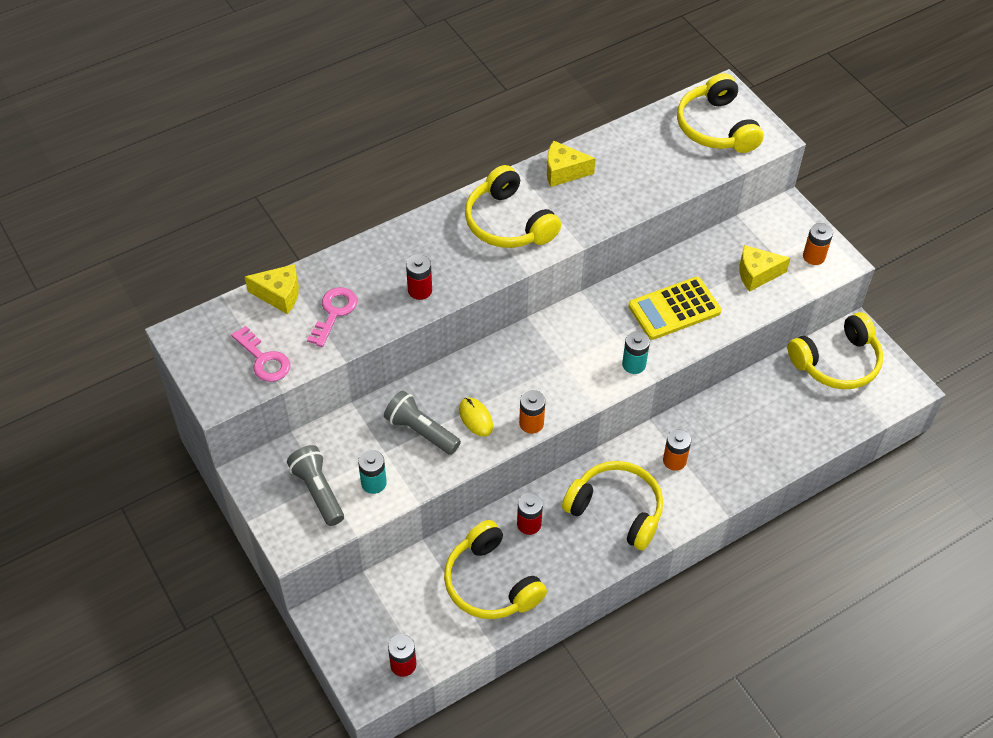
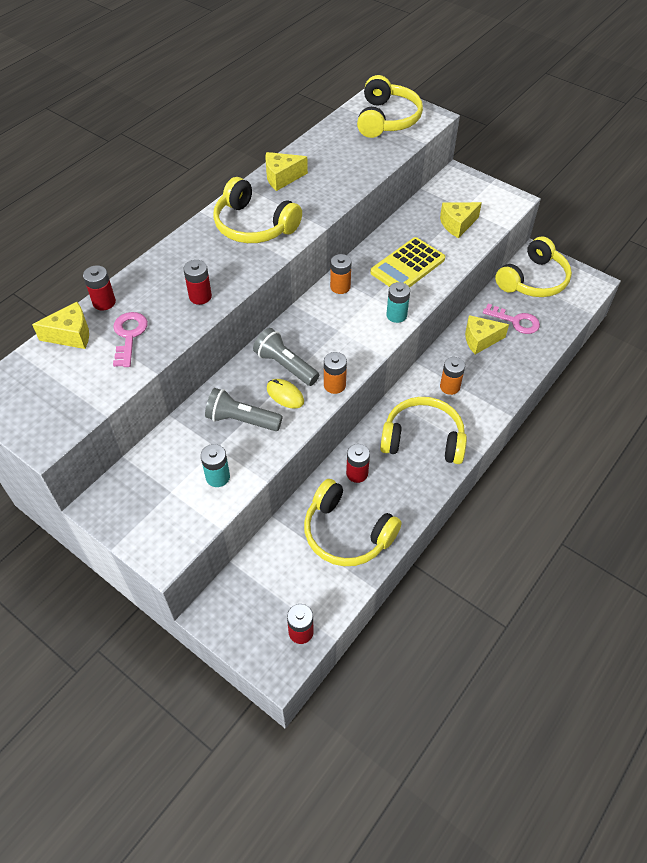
camera: 20 degrees left, 0 degrees up
(264, 360) = (77, 394): pink key -> pink key (516, 321)
(318, 491) = (169, 500): grey flashlight -> grey flashlight (285, 366)
(323, 268) = (104, 302): none -> red battery
(716, 127) = (387, 119): yellow headphones -> yellow headphones turned 135 degrees counterclockwise
(736, 416) = (480, 340): none -> yellow cheese
(813, 256) = (493, 201): orange battery -> orange battery (340, 287)

